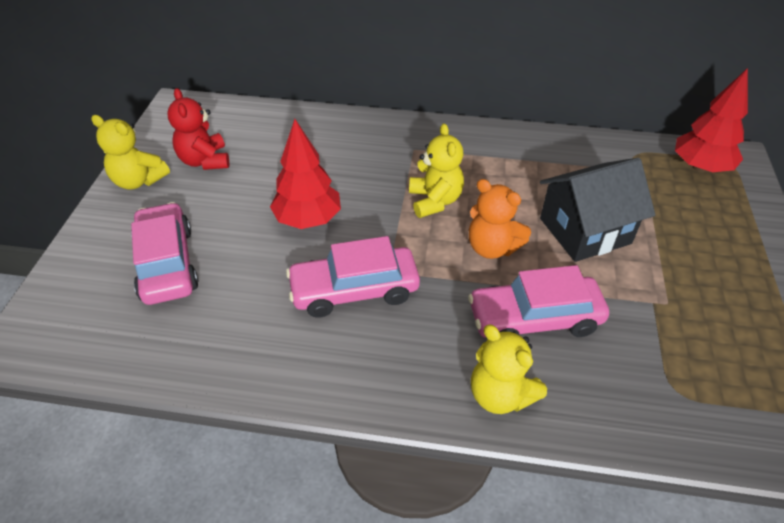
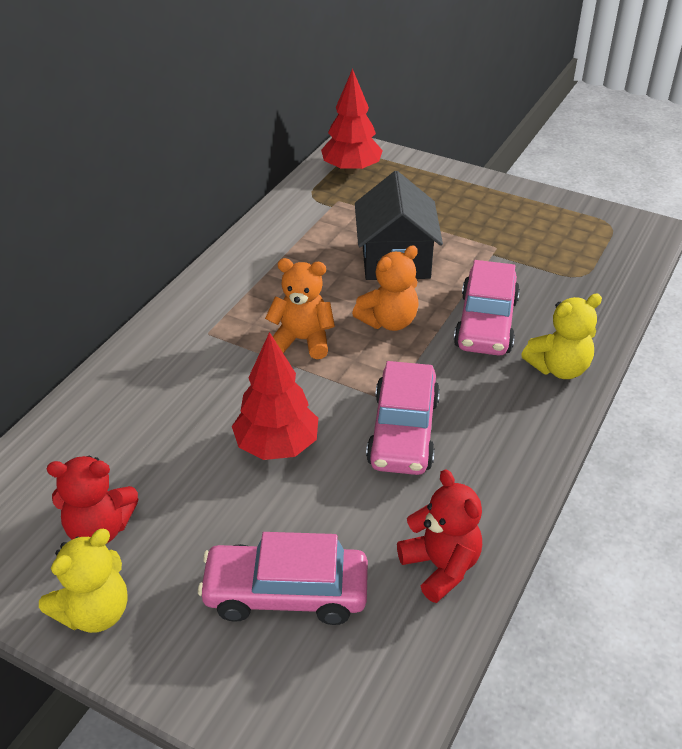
camera: 70 degrees left, 5 degrees down
(209, 350) = (441, 567): none -> red teddy bear
(435, 201) = (302, 340): yellow teddy bear -> orange teddy bear

